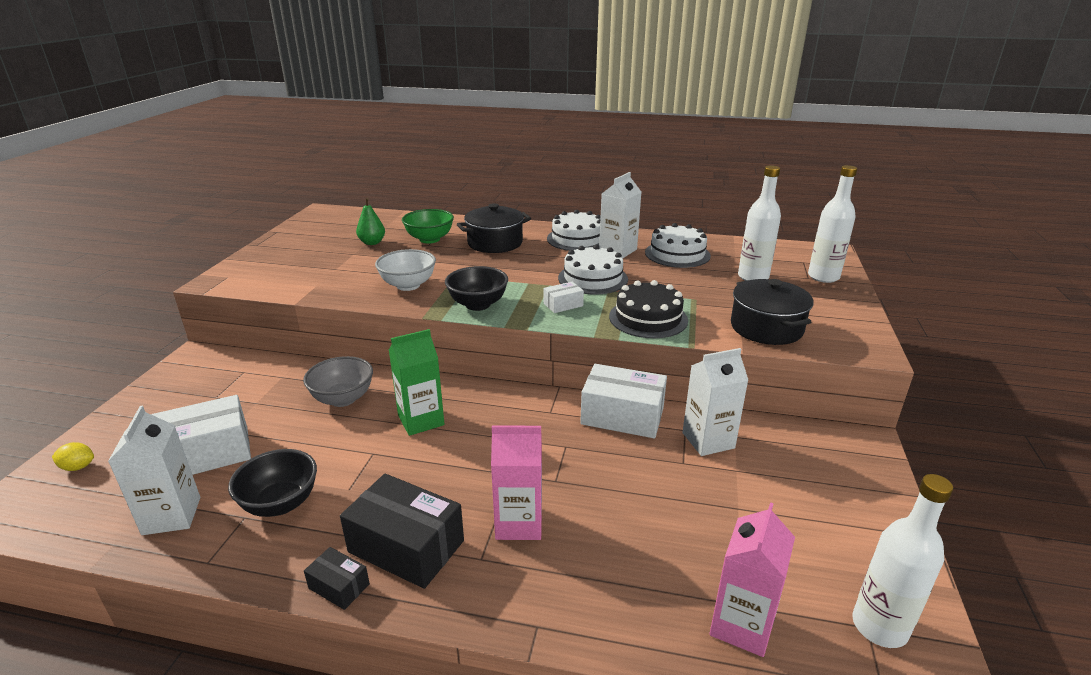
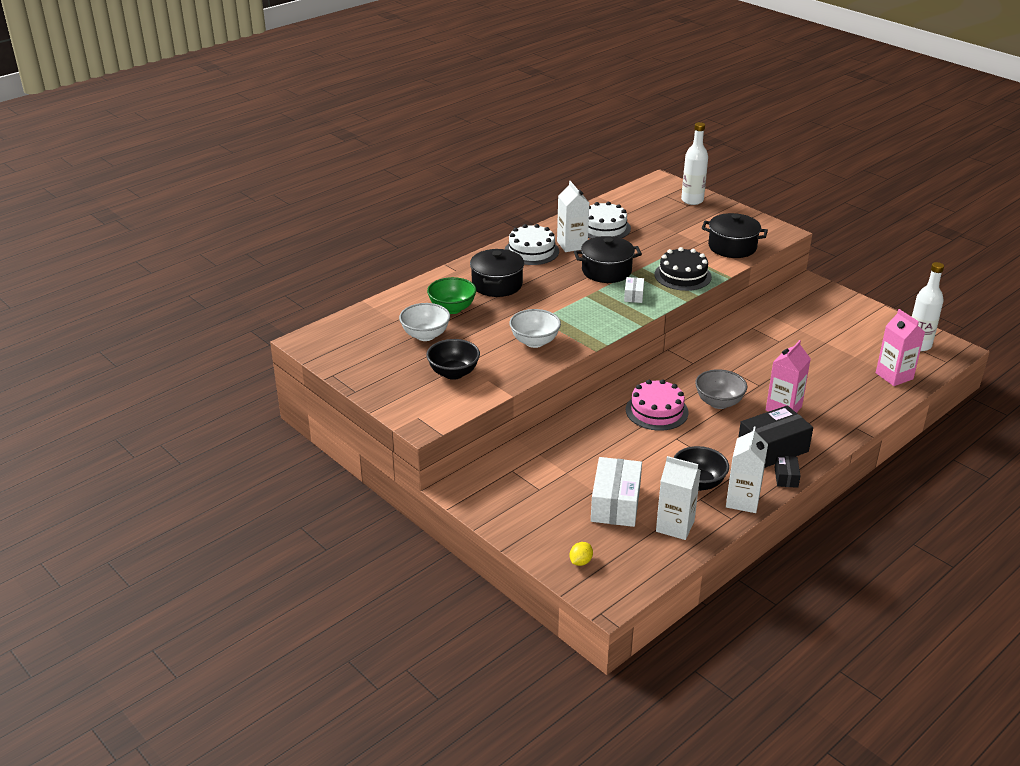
camera: 55 degrees left, 5 degrees up
(339, 586) = (786, 477): black box -> black box turned 60 degrees counterclockwise
(343, 399) = (599, 434): grey bowl -> grey bowl (718, 402)
(372, 242) = (425, 335): green pear -> white bowl
(421, 420) = (656, 411): green carton -> pink cake
(478, 304) = (598, 325): black bowl -> black bowl (453, 373)
(593, 278) = (606, 271): white cake -> black pot
(622, 416) = (720, 341): white box -> none
(708, 440) = (768, 325): white carton -> white carton (742, 501)
(753, 277) = (667, 220): white bottle -> none

